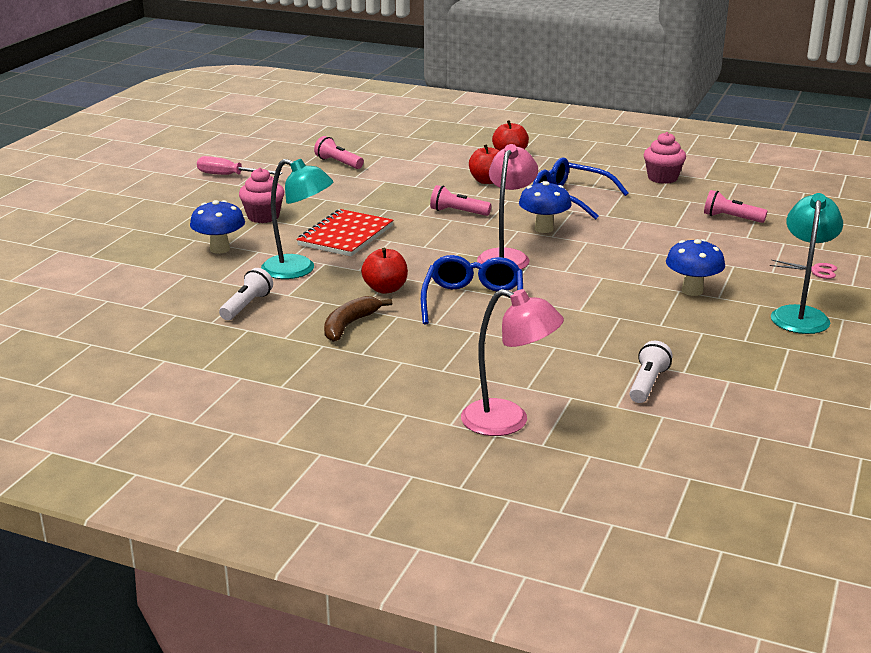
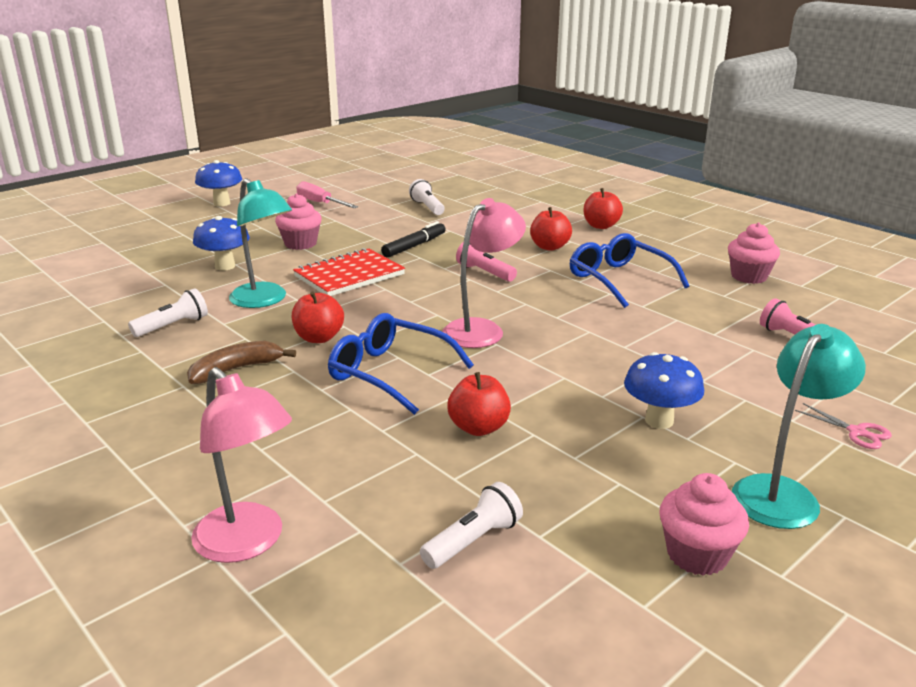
camera: 25 degrees right, 0 degrees up
(338, 163) = (427, 207): pink flashlight -> white flashlight
(371, 200) = (414, 246): none -> black marker
(473, 301) = (389, 373): blue glasses -> blue glasses turned 90 degrees counterclockwise
(543, 229) = (555, 307): blue mushroom -> blue mushroom (221, 203)
(579, 322) = (478, 428): none -> red apple
(781, 358) = (697, 555): none -> pink cupcake

